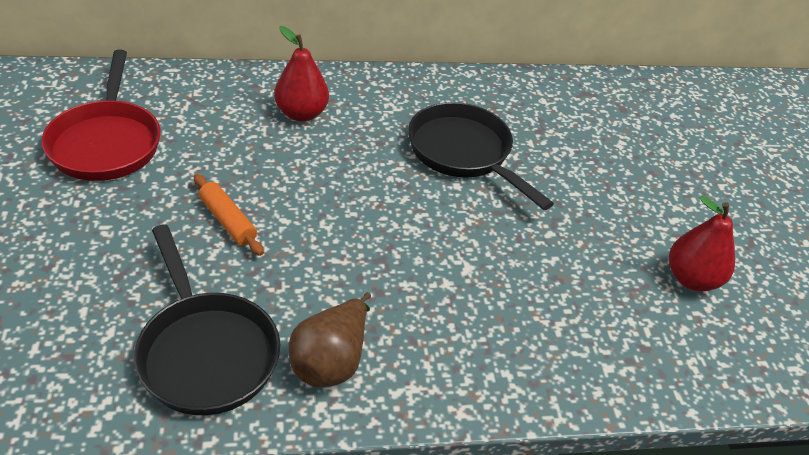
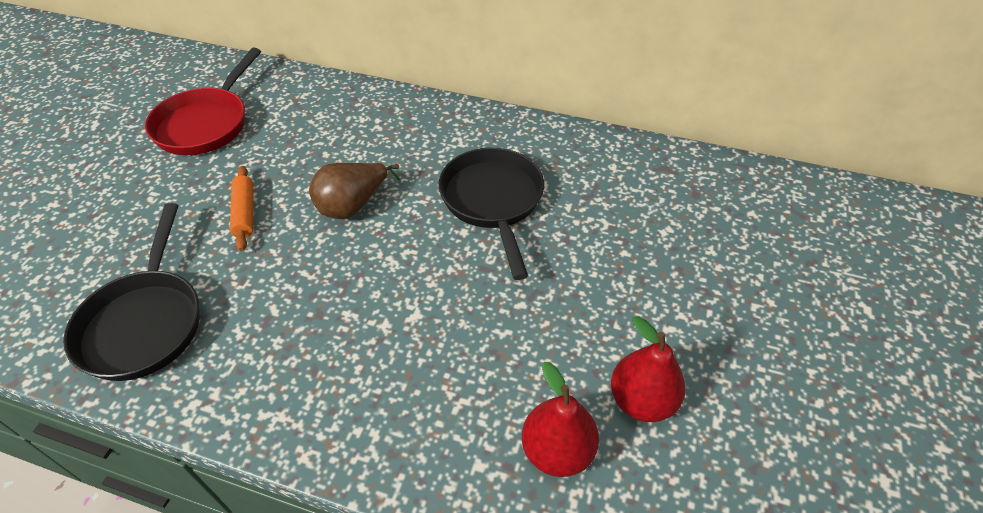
camera: 30 degrees right, 5 degrees up
(301, 114) = (373, 131): red pear -> red pear (557, 450)
(331, 361) = (232, 365): brown pear -> brown pear (353, 206)

